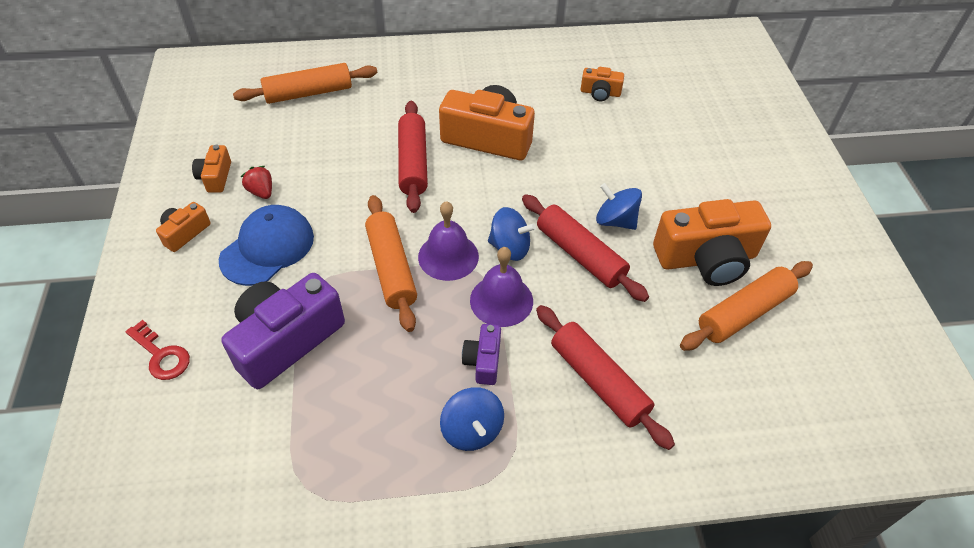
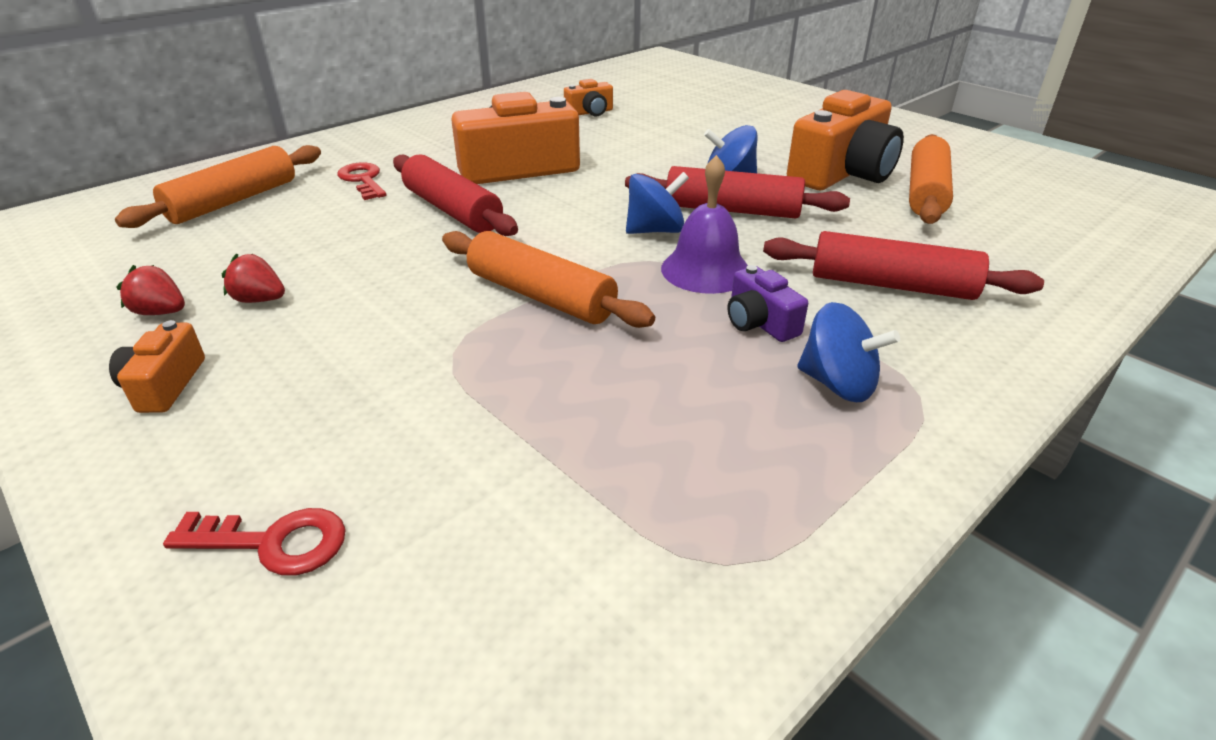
camera: 35 degrees left, 15 degrees down
(215, 177) = (161, 312): orange camera -> red strawberry
(267, 248) = (334, 346): blue cap -> none
(286, 340) = (481, 421): purple camera -> none
(389, 106) = (363, 180): none -> red key
(448, 256) = (596, 261): purple bell -> none

